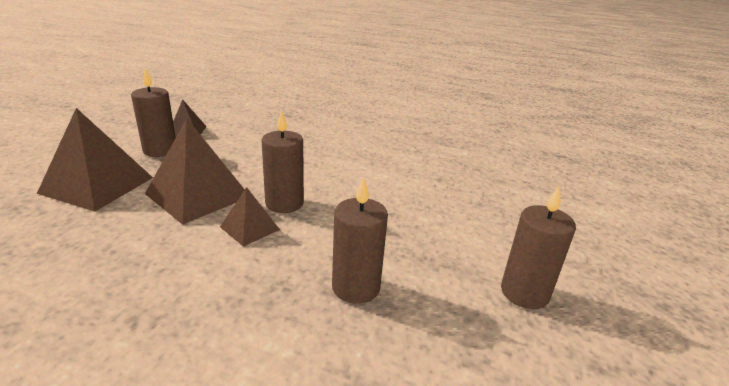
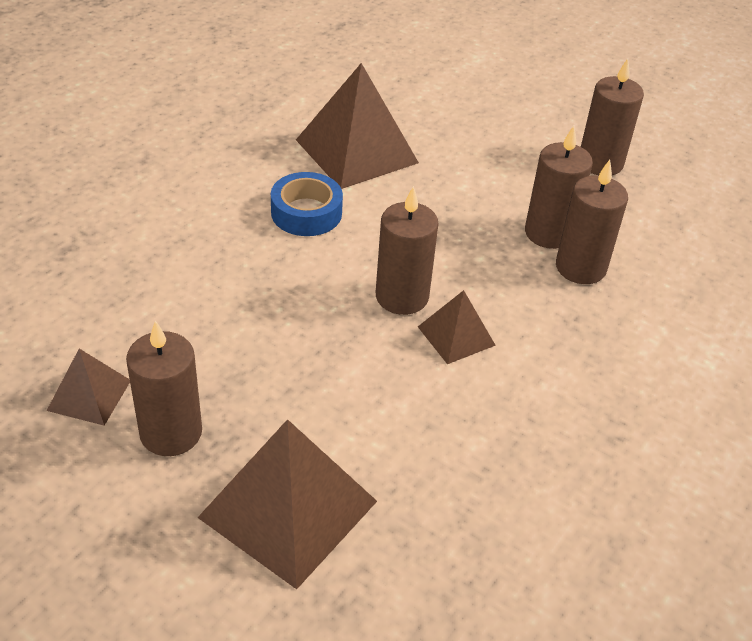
camera: 75 degrees left, 15 degrees up
(198, 195) = (356, 384): brown pyramid -> brown pyramid (357, 151)
(351, 165) = (306, 213): none -> blue tape
(393, 265) = (549, 233): none -> brown candle

